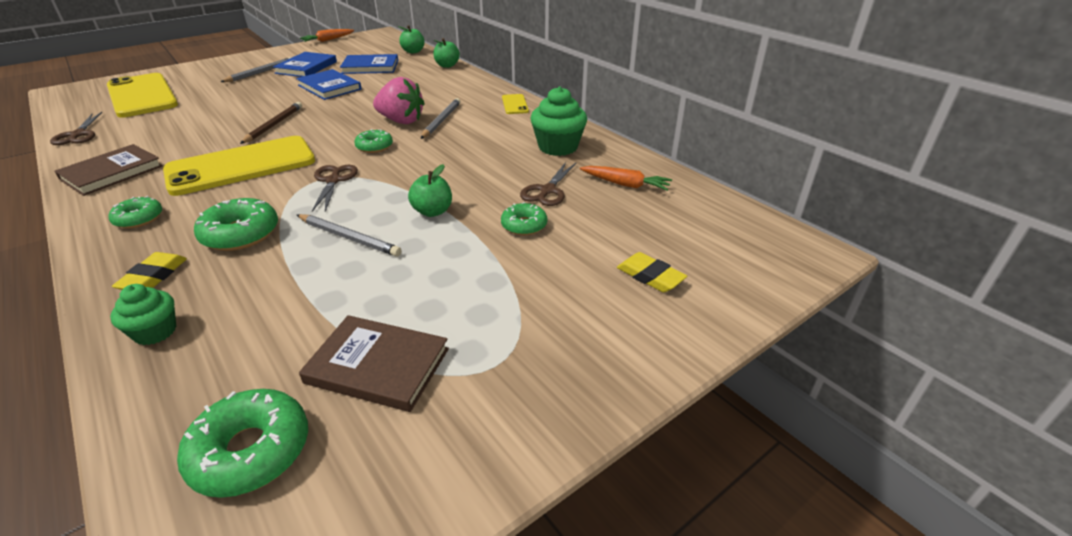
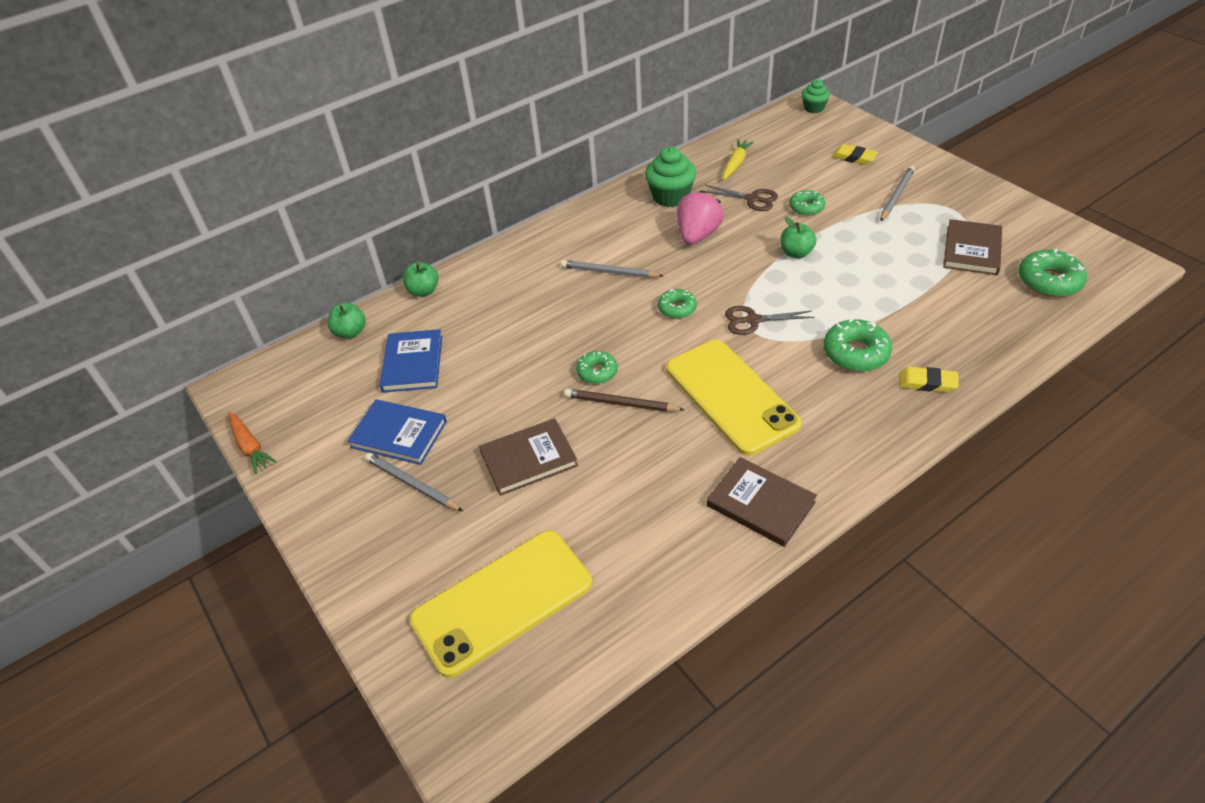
camera: 85 degrees left, 10 degrees up
(78, 135) = (655, 604): brown scissors -> none
(139, 219) = (848, 432): green donut -> green donut (597, 372)
(155, 332) = (983, 355): green cupcake -> green cupcake (814, 108)
(248, 99) = (528, 459): none -> brown book
(329, 87) = (492, 386): blue book -> none
(348, 237) = (844, 290): grey pencil -> grey pencil (896, 195)
(401, 121) = (610, 301): pink strawberry -> pink strawberry (697, 235)
(515, 104) = (566, 227): yellow phone -> none
(625, 184) = (736, 164): orange carrot -> yellow carrot
(650, 276) = (854, 158): yellow eraser -> yellow eraser turned 75 degrees clockwise

